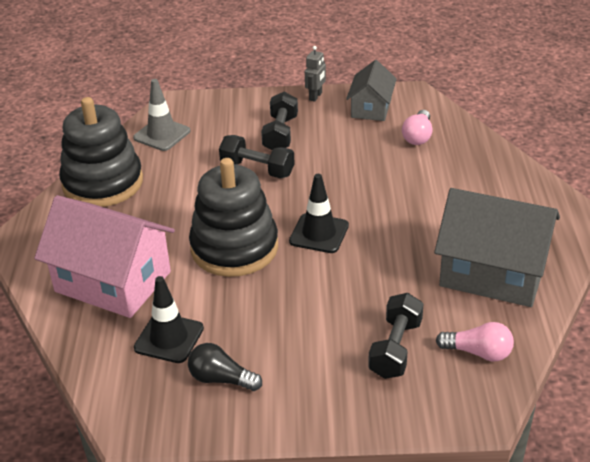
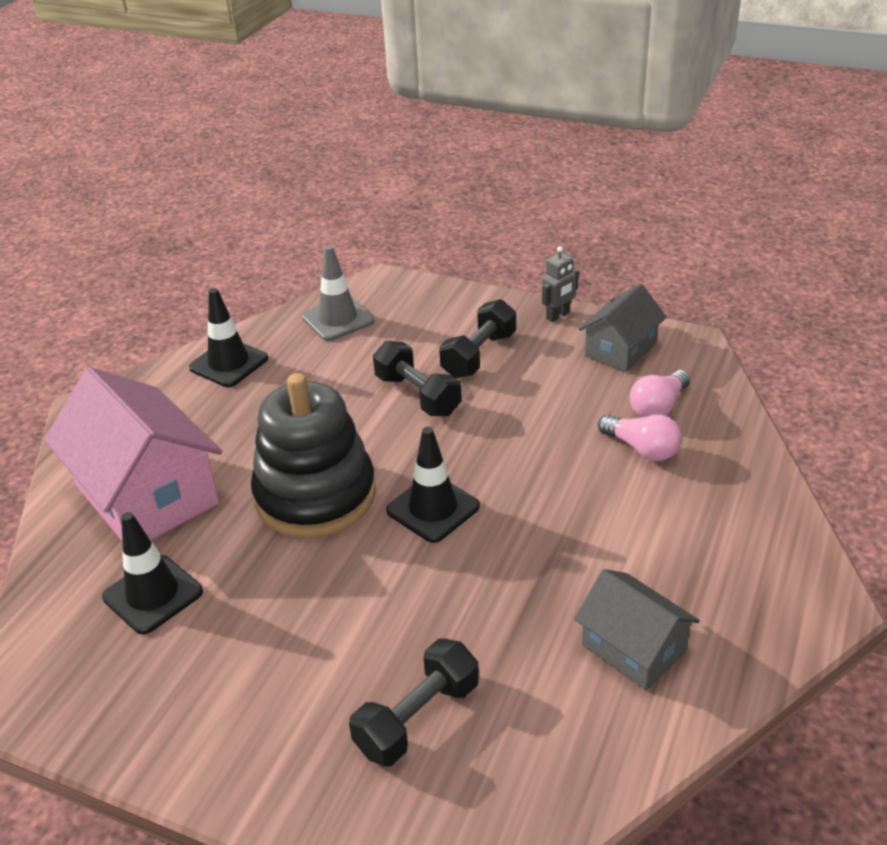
camera: 25 degrees right, 0 degrees up
(103, 183) = (229, 363): black stacking toy -> black traffic cone
(221, 379) = (170, 676): black light bulb -> none
(478, 352) = (529, 771): pink light bulb -> pink light bulb (641, 449)
(493, 272) = (633, 648): grey house -> grey house, size x0.56

